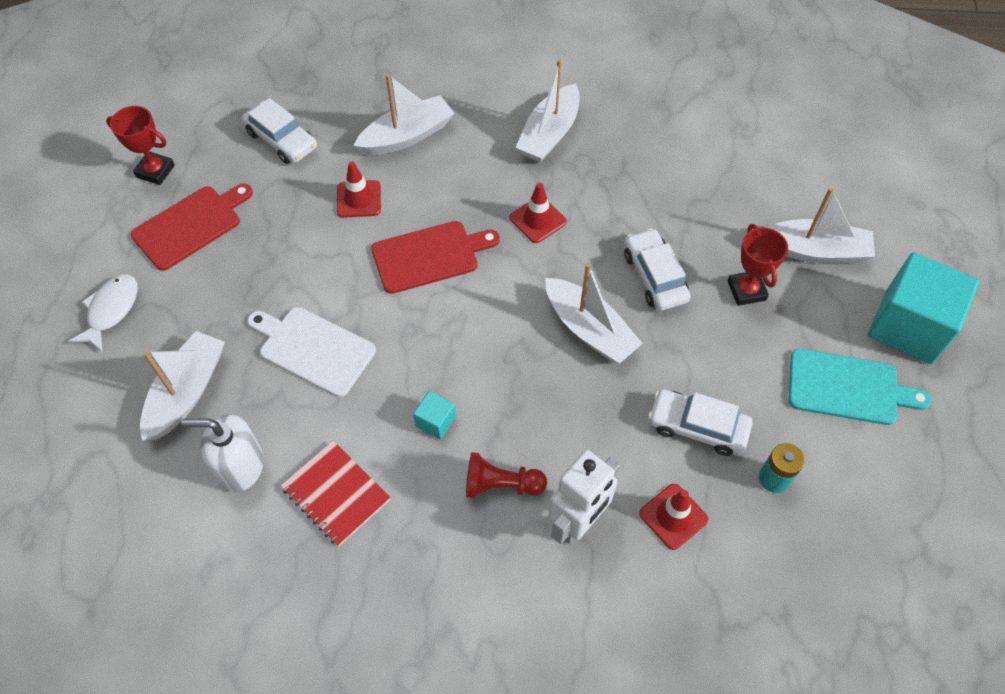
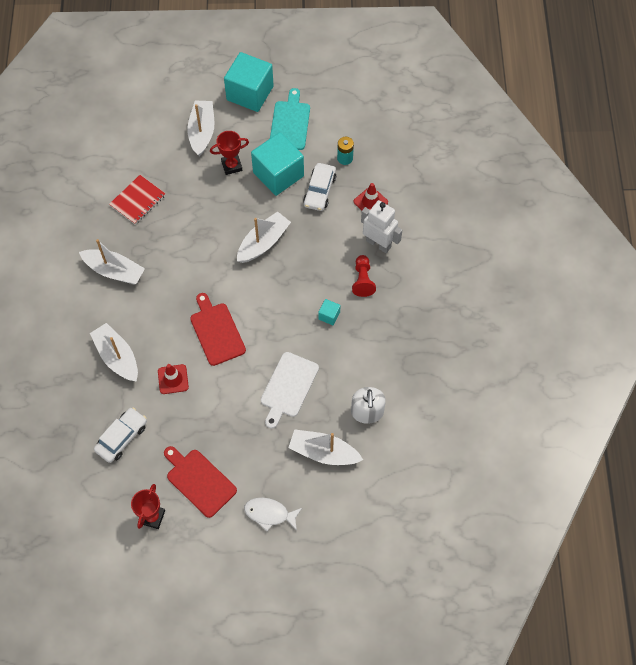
camera: 95 degrees left, 5 degrees up
(336, 494) = (377, 360): red notebook -> red notebook (138, 200)
(537, 220) = (186, 273): red traffic cone -> none
(654, 276) = (224, 210): white car -> none
(731, 361) = (278, 174): none -> turquoise cube

